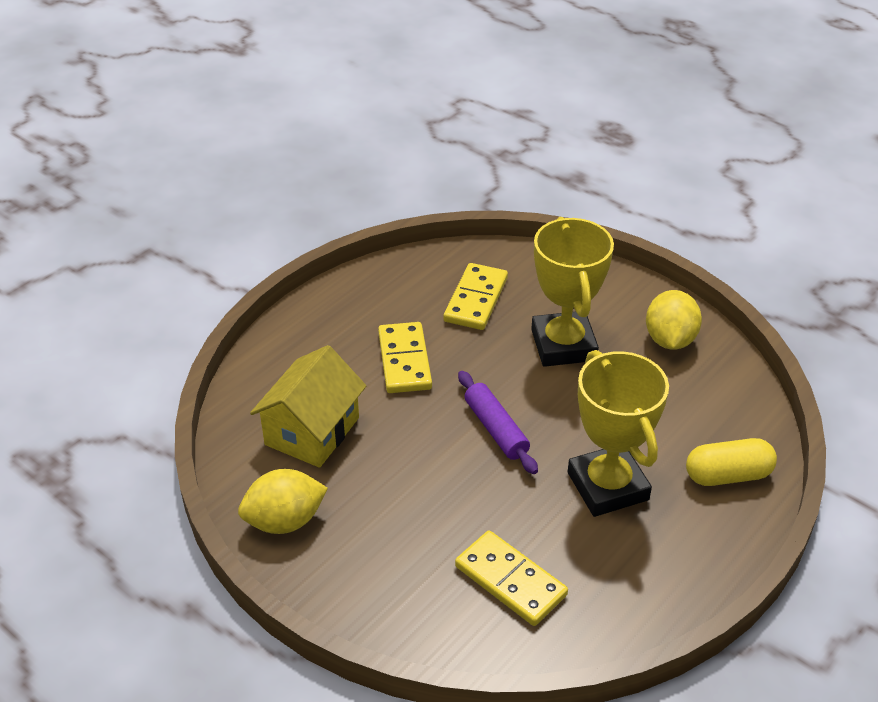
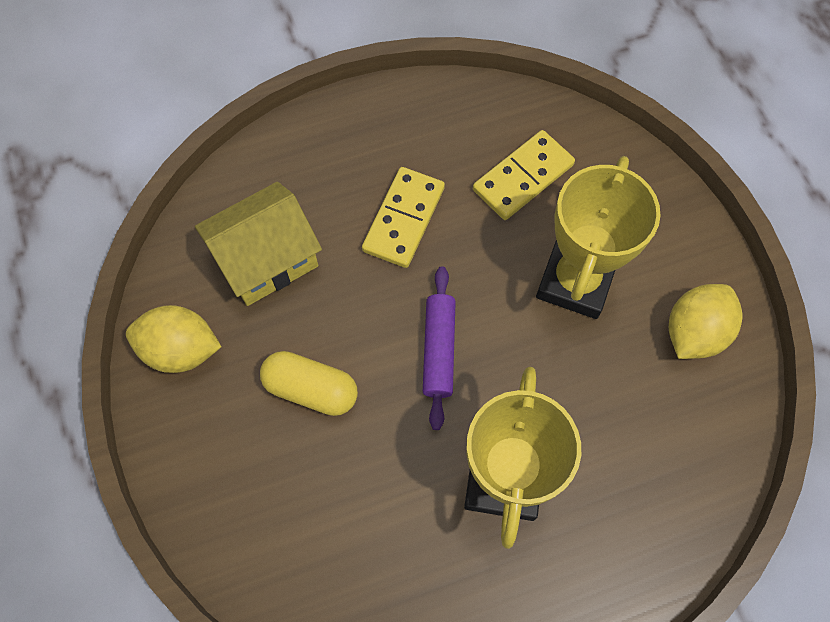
camera: 30 degrees right, 25 degrees up
(510, 580) = (338, 535): yellow domino -> none
(728, 475) = (636, 537): yellow capsule -> yellow capsule (311, 389)

